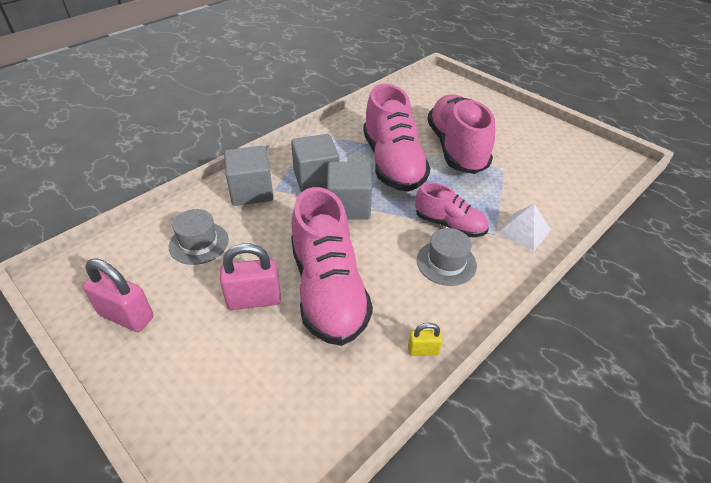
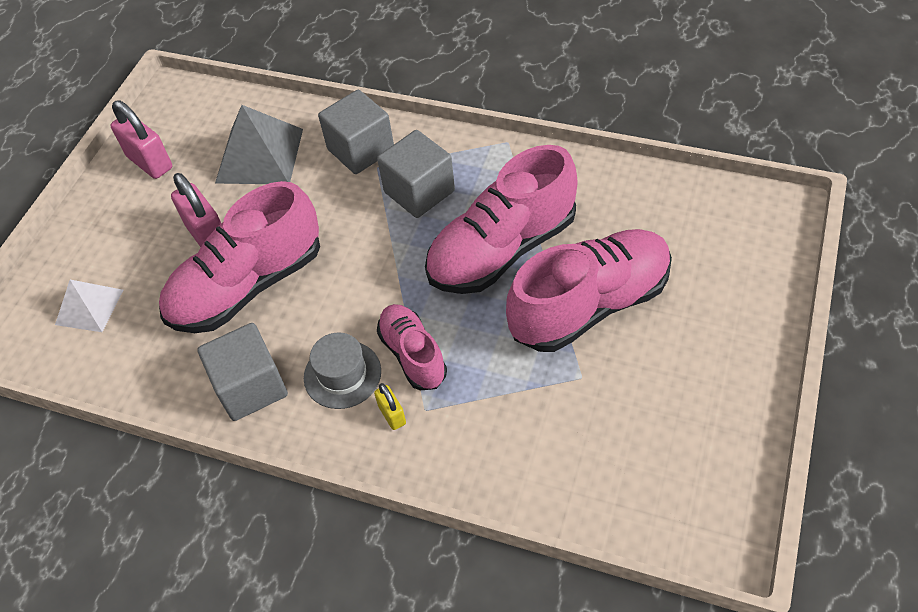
camera: 70 degrees right, 10 degrees up
(126, 316) = (150, 162): pink padlock -> pink padlock turned 45 degrees counterclockwise
(199, 243) = (259, 155): grey hat -> grey pyramid
(349, 206) = (387, 244): grey cube -> grey cube (251, 387)
(423, 350) = (204, 398): yellow padlock -> yellow padlock (392, 415)
(449, 225) = (413, 354): pink shoe -> pink shoe turned 150 degrees clockwise
(524, 231) = (449, 440): white pyramid -> white pyramid (89, 307)

